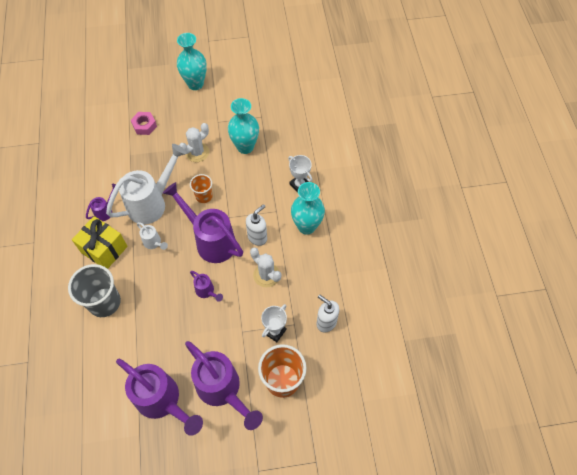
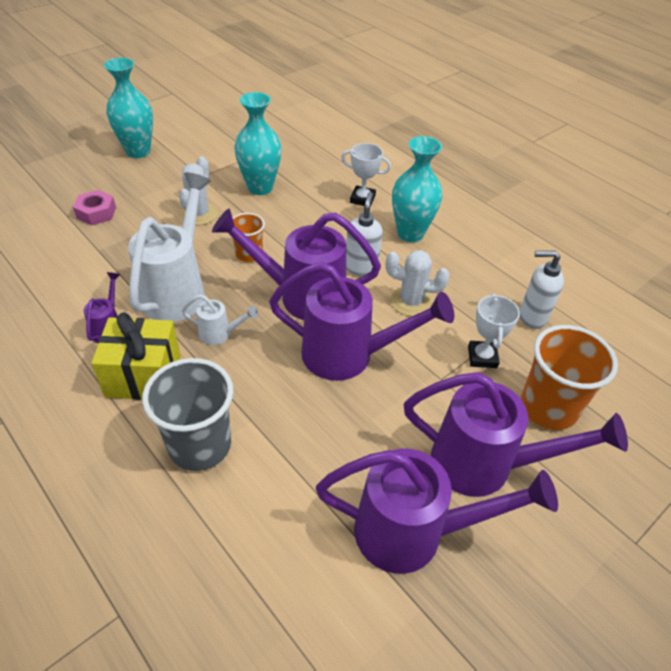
camera: 35 degrees left, 15 degrees down
(207, 292) = (349, 356): purple watering can -> purple watering can, size x2.19

